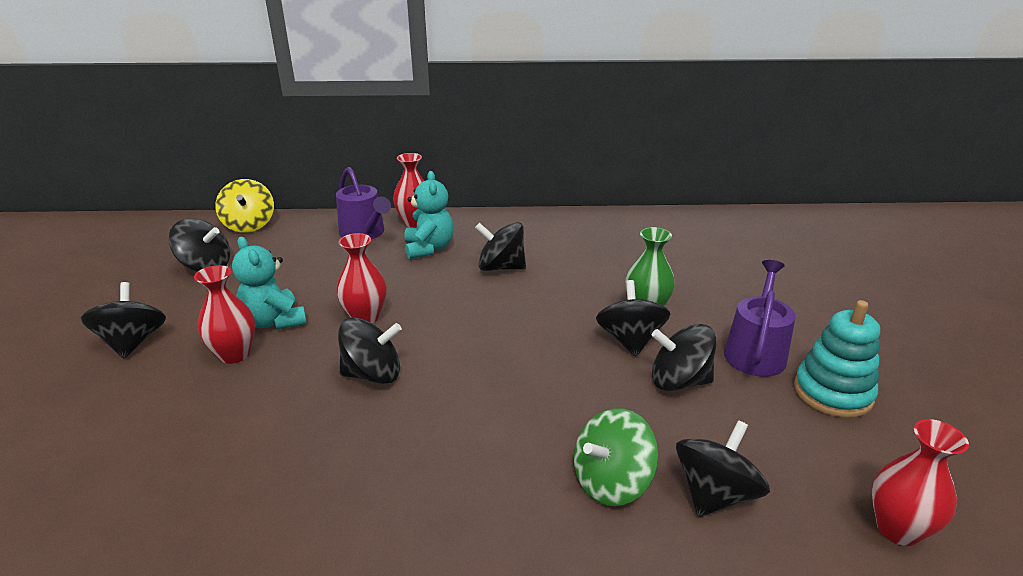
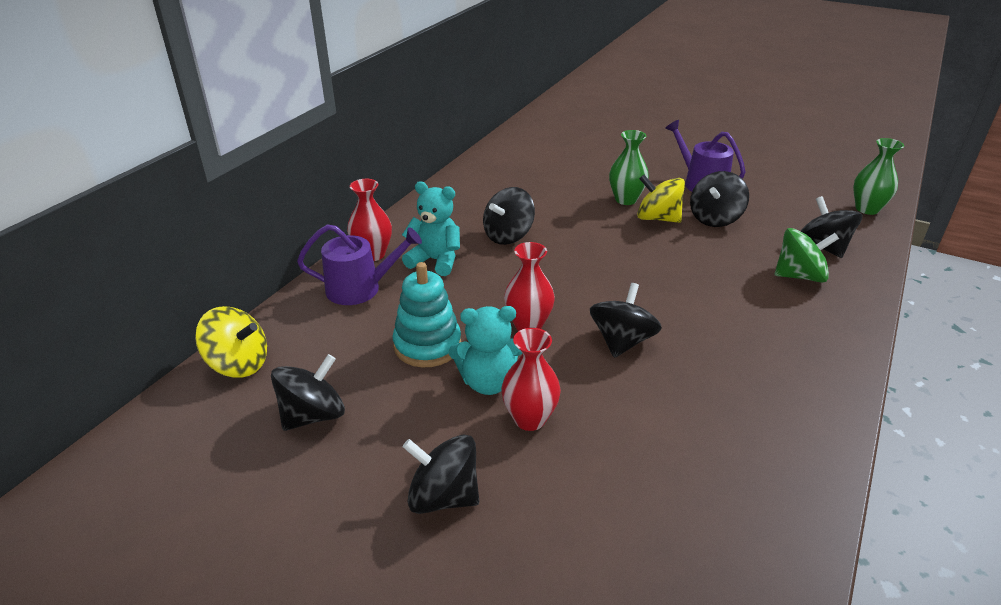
camera: 60 degrees left, 5 degrees up
(611, 482) = (799, 276): green spinning top -> green spinning top turned 90 degrees counterclockwise
(630, 340) = (657, 218): black spinning top -> yellow spinning top
(833, 393) = (755, 178): turquoise stacking toy -> turquoise stacking toy (427, 345)
(897, 529) = (867, 209): red vase -> green vase

